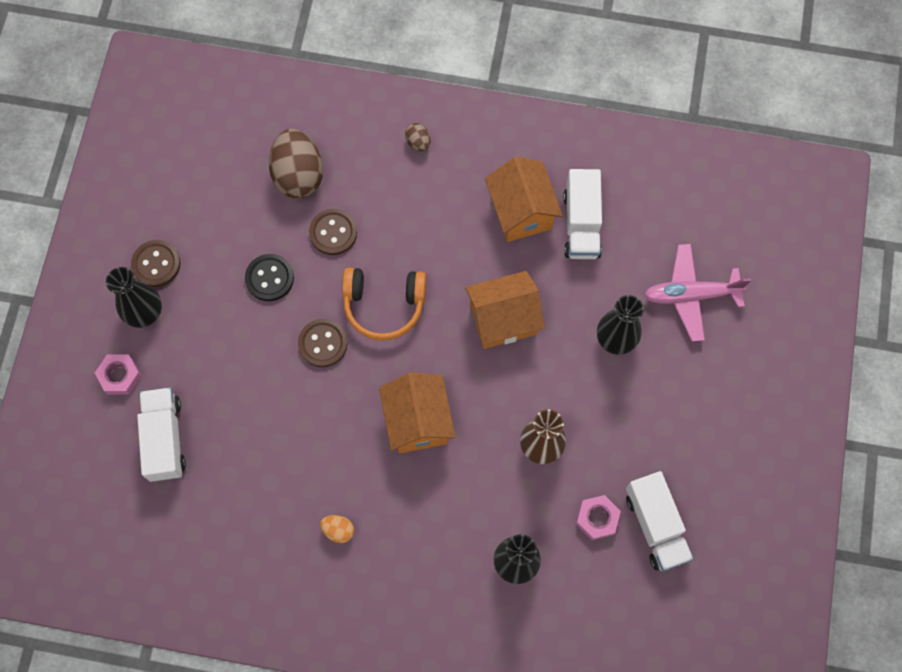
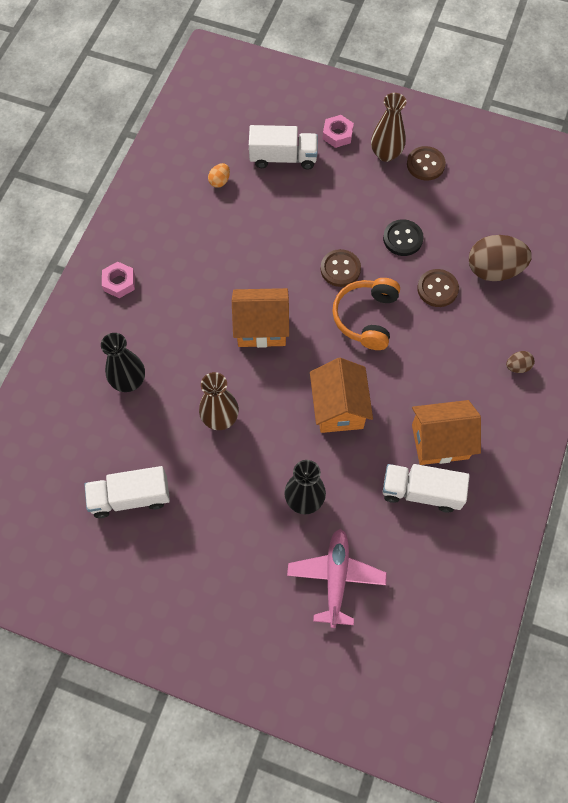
camera: 100 degrees right, 5 degrees down
(144, 313) = (386, 154): black vase -> brown vase
(338, 530) = (187, 260): orange egg -> orange egg (219, 181)
(597, 518) = (148, 451): pink nut -> pink nut (119, 282)

